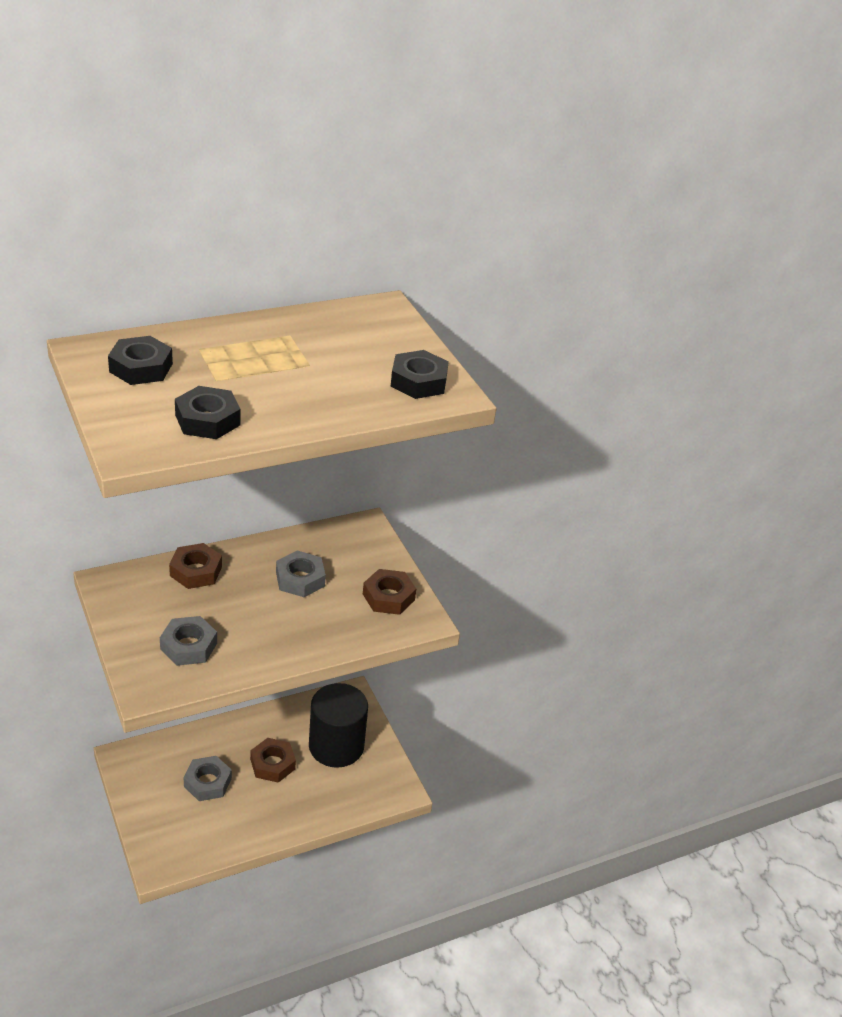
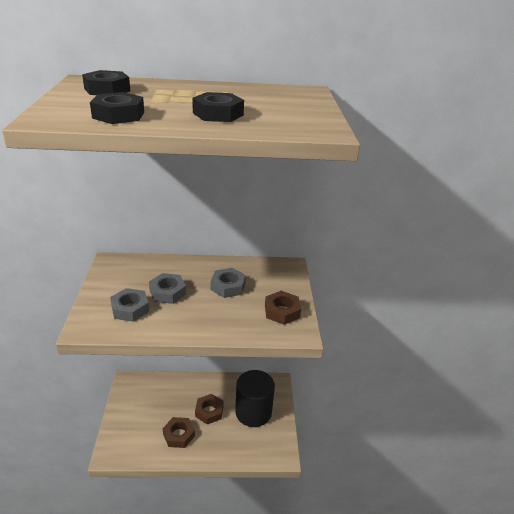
camera: 25 degrees right, 5 degrees down
(196, 571) = (166, 267): brown nut -> brown nut (178, 435)
(207, 782) = (165, 411): grey nut -> grey nut (168, 292)
(418, 381) = (303, 122): black nut -> black nut (218, 114)

